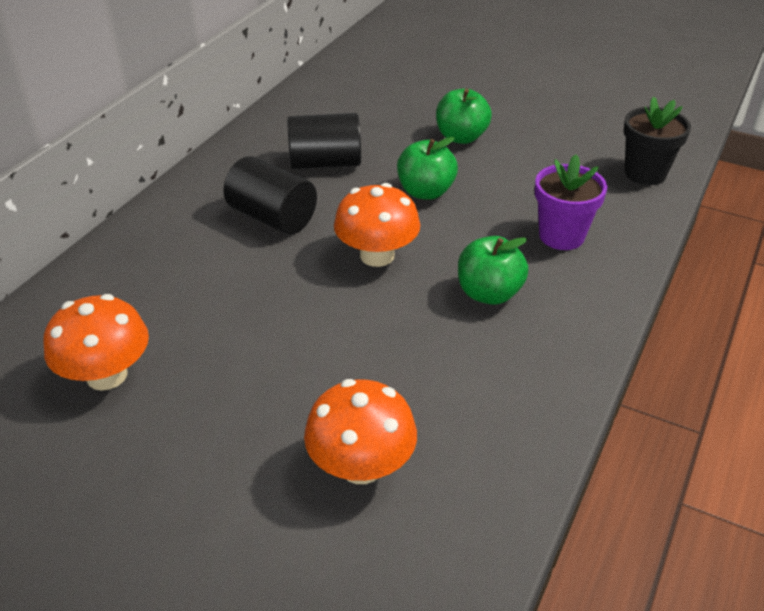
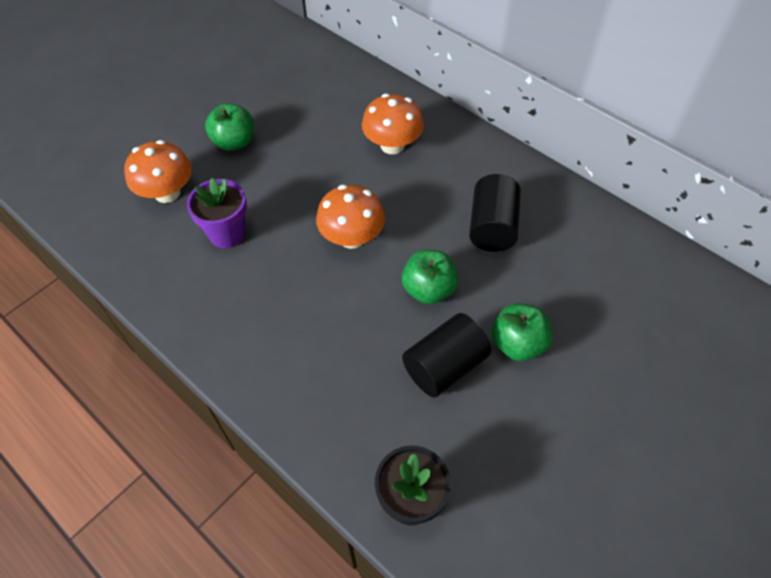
camera: 105 degrees right, 15 degrees up
(107, 375) = (289, 96): orange mushroom -> orange mushroom (392, 145)
(272, 217) = (420, 183): black cylinder -> black cylinder (444, 366)
(489, 293) = (281, 297): green apple -> green apple (234, 142)
(561, 236) = (332, 375): purple flower pot -> purple flower pot (227, 233)

